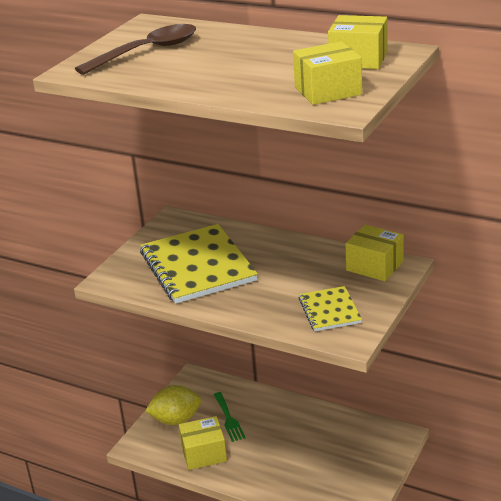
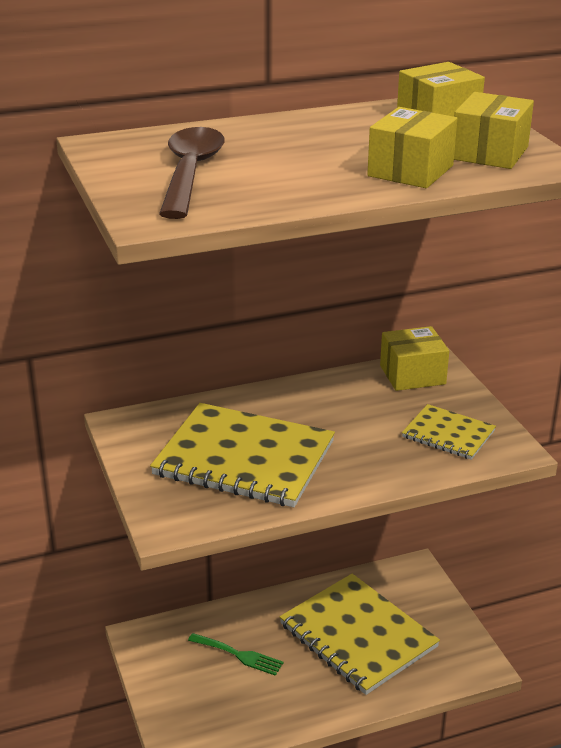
camera: 50 degrees left, 0 degrees up
(176, 420) = (183, 693): yellow lemon -> none
(204, 453) = (264, 706): yellow box -> yellow box (410, 171)
(307, 451) = (358, 636): none -> yellow notebook

